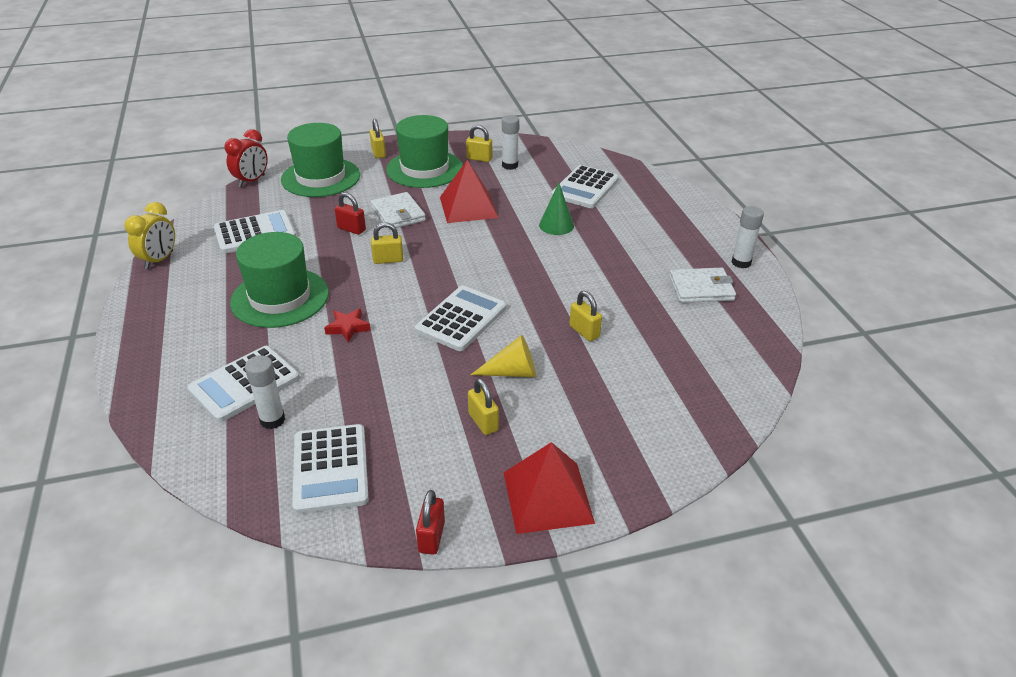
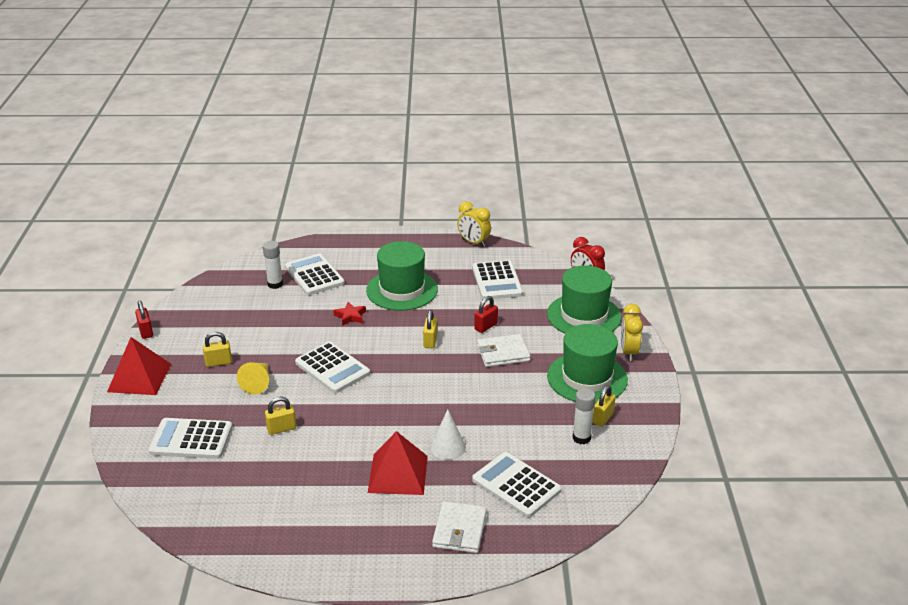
camera: 105 degrees right, 5 degrees down
(330, 469) = (221, 302): white calculator -> white calculator (191, 439)
(378, 153) = (628, 352): yellow padlock -> yellow clock
(431, 537) = (145, 331): red padlock -> red padlock turned 45 degrees clockwise
(468, 207) = (501, 396): red pyramid -> red pyramid (398, 474)
(556, 225) = (448, 447): green cone -> white cone
(701, 288) = (299, 519): white wallet -> white wallet (459, 530)
(741, 262) = (325, 565): white glue stick -> none

